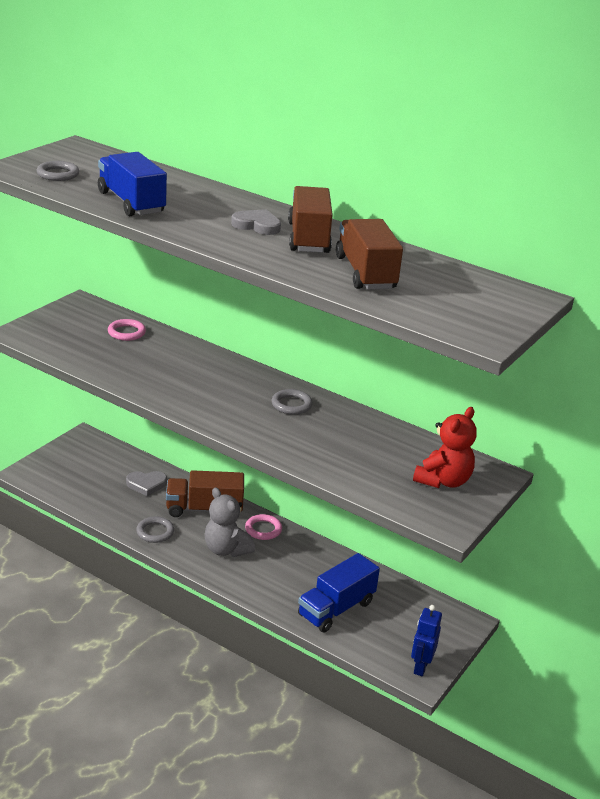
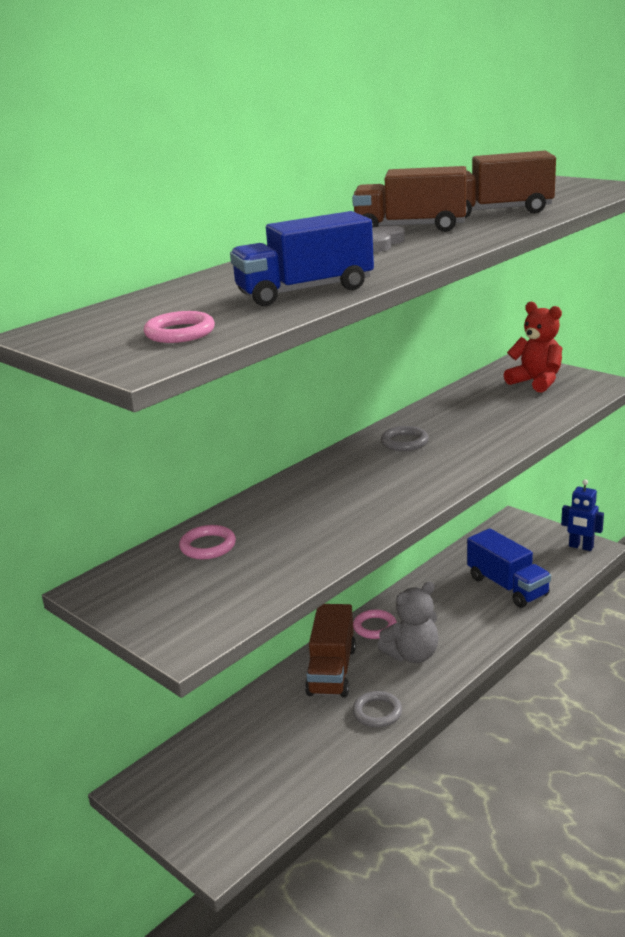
camera: 75 degrees left, 5 degrees down
(58, 174) = (180, 333): grey ring -> pink ring
(146, 484) = (271, 721): grey heart -> none

